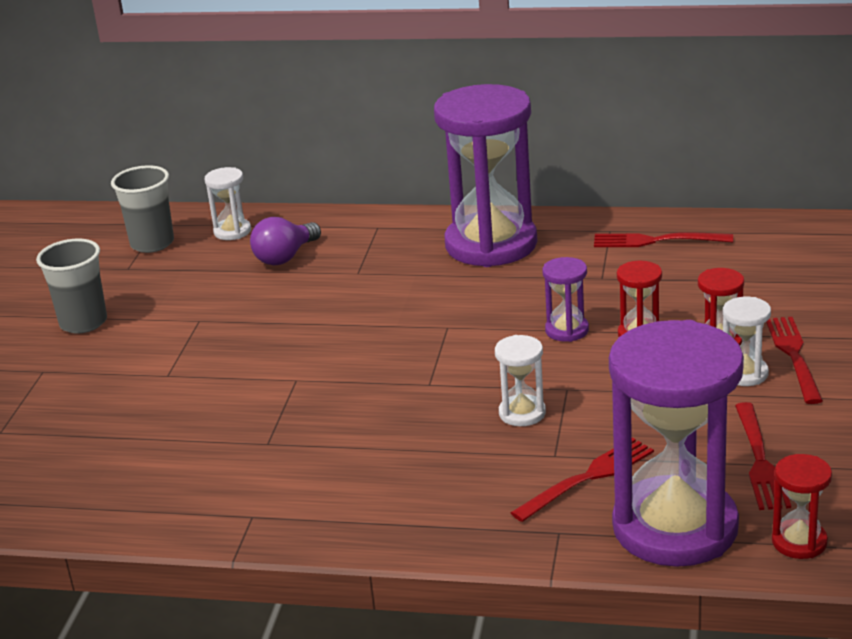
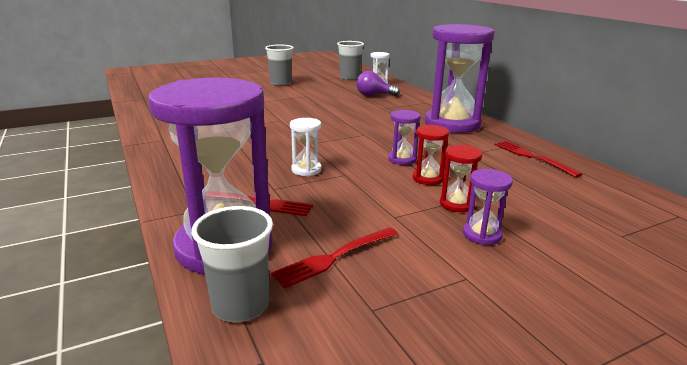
camera: 50 degrees right, 5 degrees down
(744, 374) = (433, 222): white hourglass -> none
(793, 356) = (482, 234): red fork -> purple hourglass
(799, 542) = (240, 305): red hourglass -> grey cup

